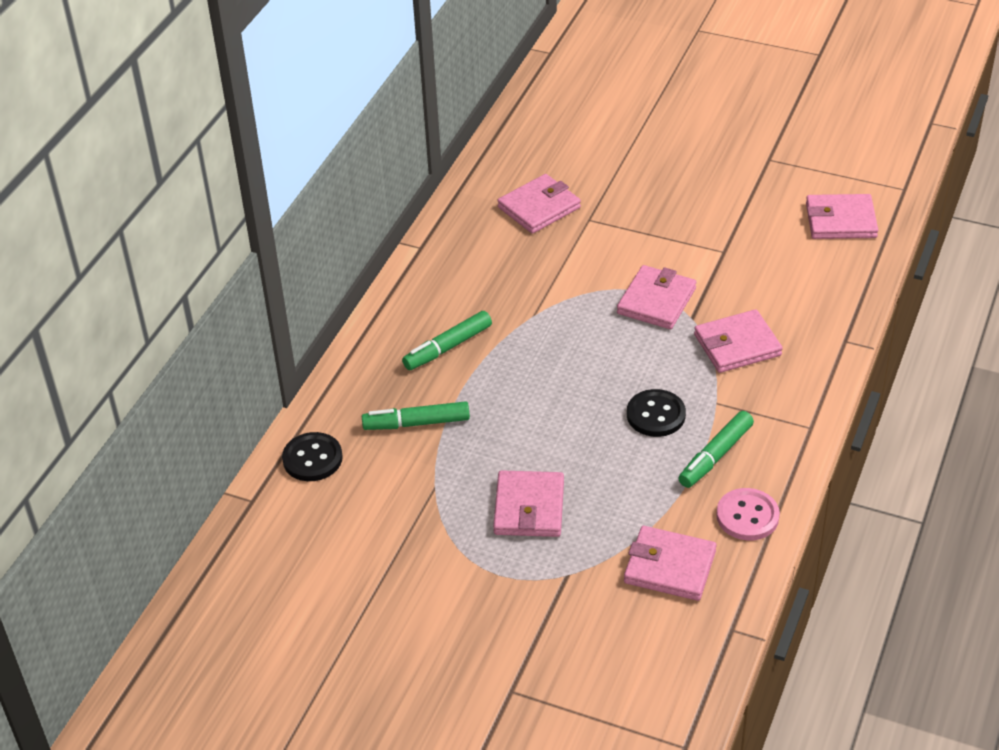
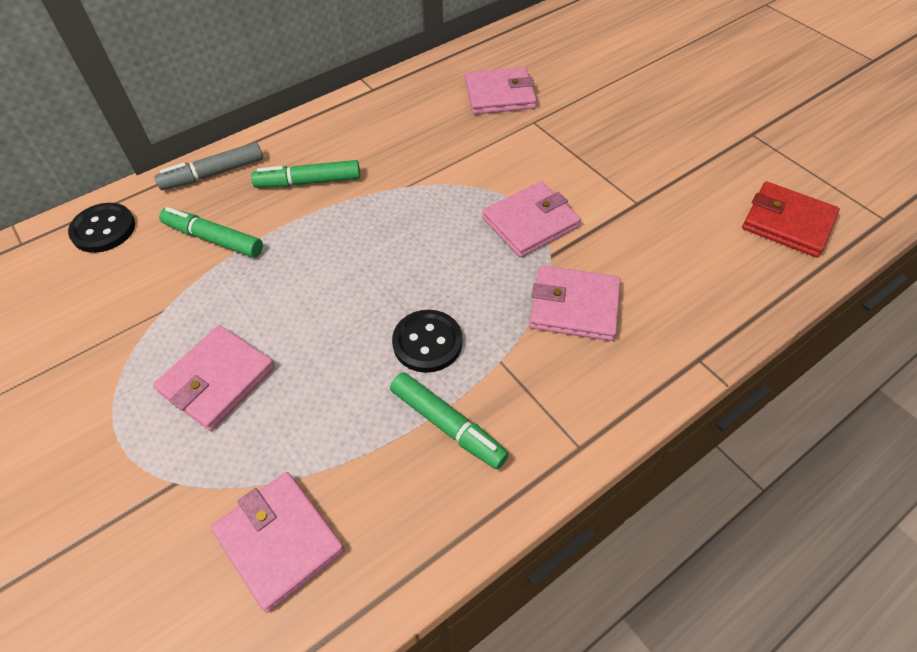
camera: 30 degrees right, 10 degrees up
(357, 377) = (213, 174): none -> grey marker
(715, 456) = (447, 425): green marker -> green marker turned 120 degrees counterclockwise
(747, 516) = (418, 525): pink button -> none
(840, 220) = (787, 223): pink wallet -> red wallet

